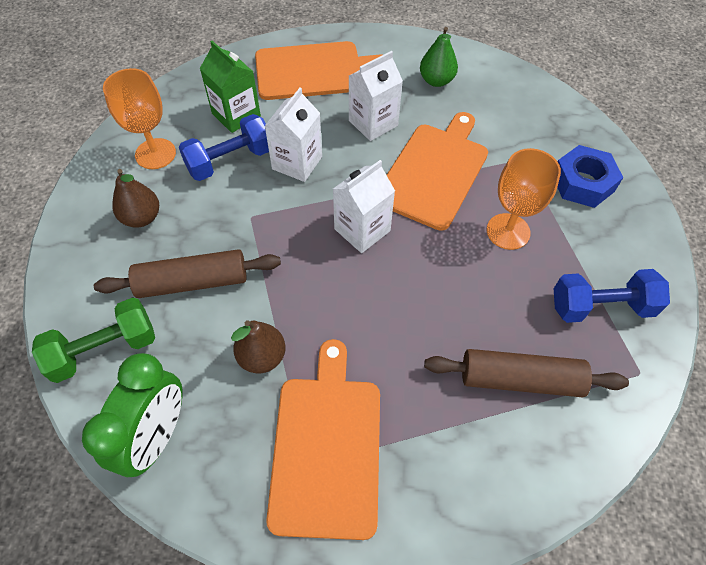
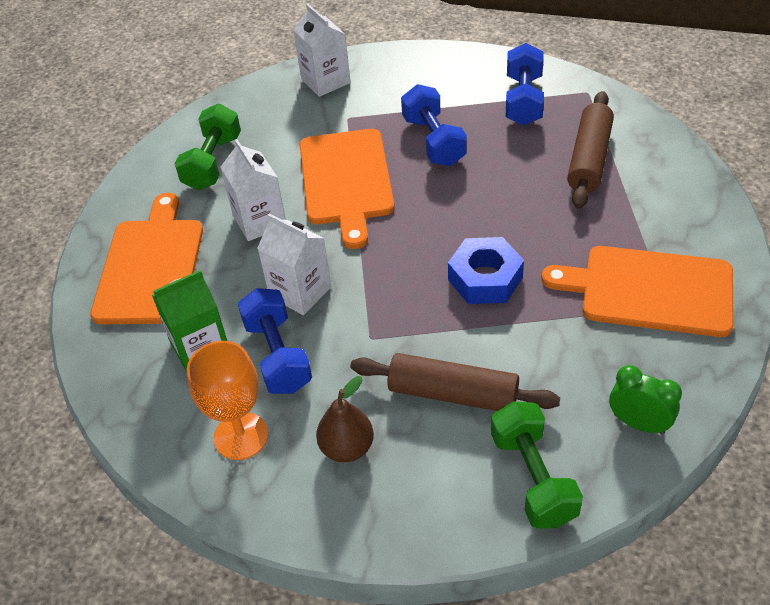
camera: 75 degrees left, 10 degrees down
(157, 436) = (638, 423): green clock -> green clock, size x0.63
(192, 282) = (453, 393): brown rolling pin -> brown rolling pin turned 75 degrees counterclockwise
(262, 357) = (553, 334): brown pear -> none
(362, 230) = (410, 244): white carton -> white carton (325, 81)
(434, 172) = (346, 181): orange cutting board -> orange cutting board turned 135 degrees counterclockwise
(436, 81) = (212, 162): green pear -> green dumbbell
(508, 231) = (433, 141): orange goblet -> blue dumbbell
(582, 183) = (387, 85): blue nut -> blue nut (485, 278)

